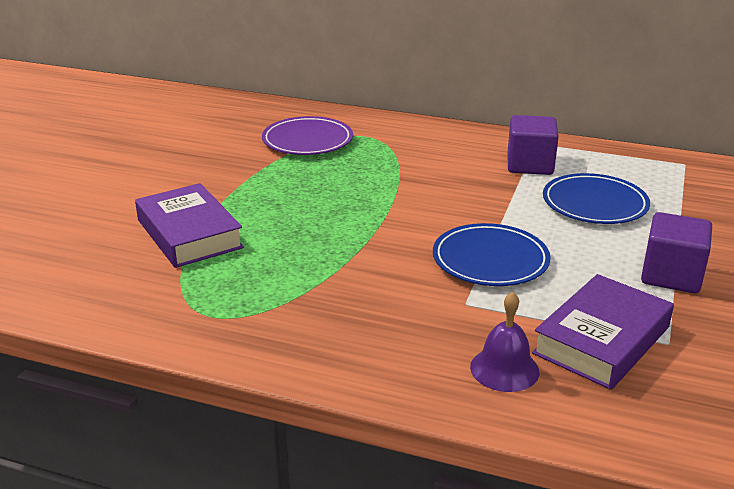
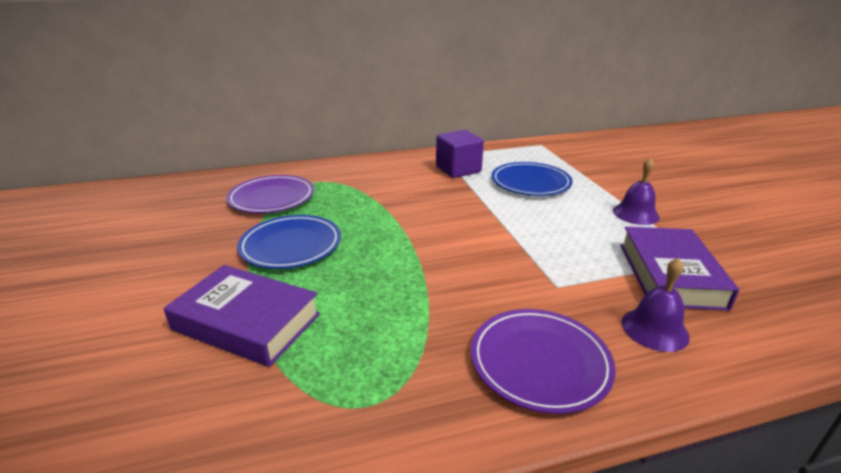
camera: 35 degrees left, 0 degrees up
(365, 346) = (539, 362): none -> purple plate
(490, 260) = (525, 244): blue plate -> blue plate (291, 245)
(671, 276) = (635, 214): purple cube -> purple bell

